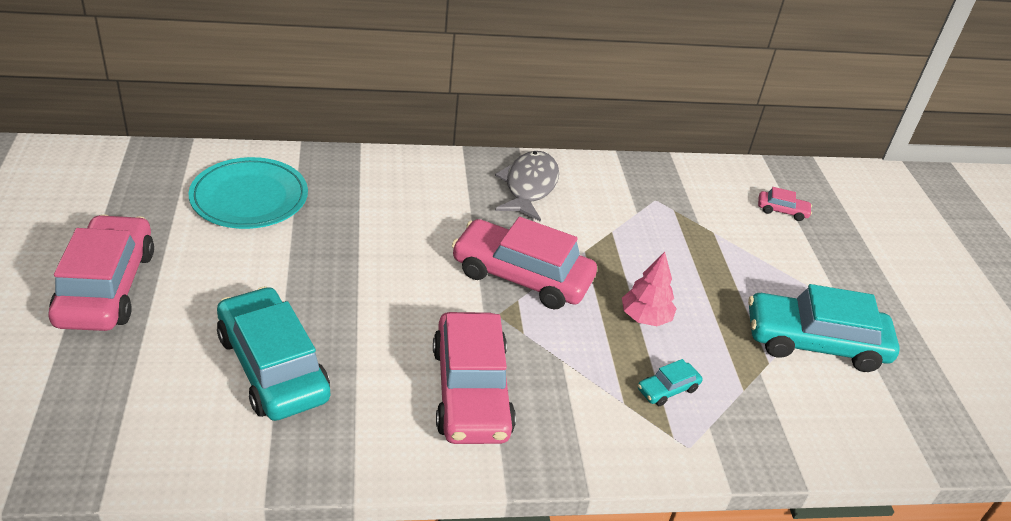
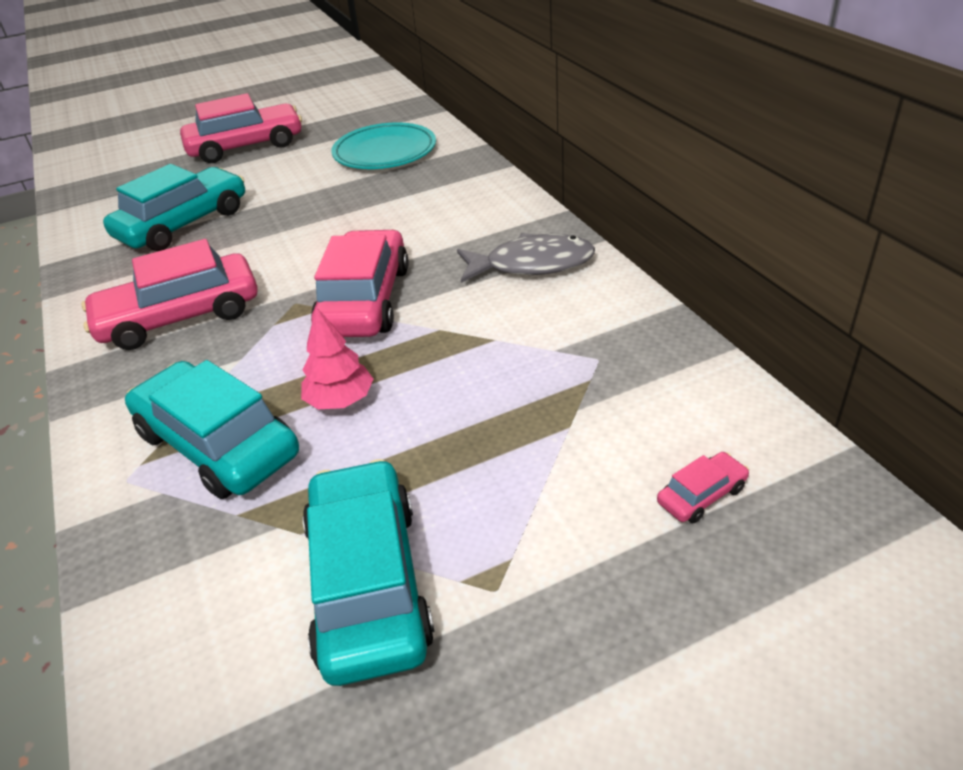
camera: 80 degrees right, 0 degrees up
(667, 389) = (218, 444): turquoise car -> turquoise car, size x2.33
(782, 211) = (701, 495): pink car -> pink car turned 120 degrees counterclockwise

